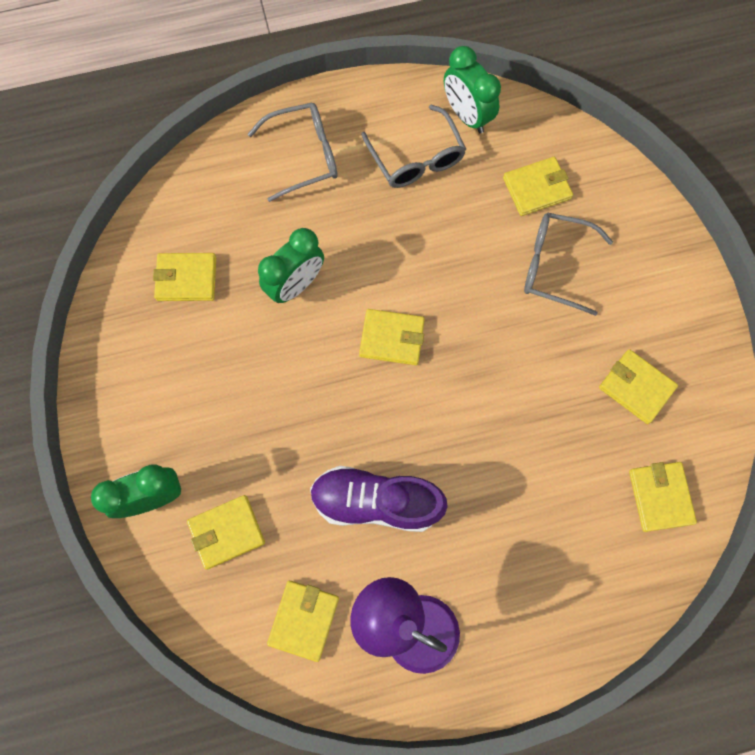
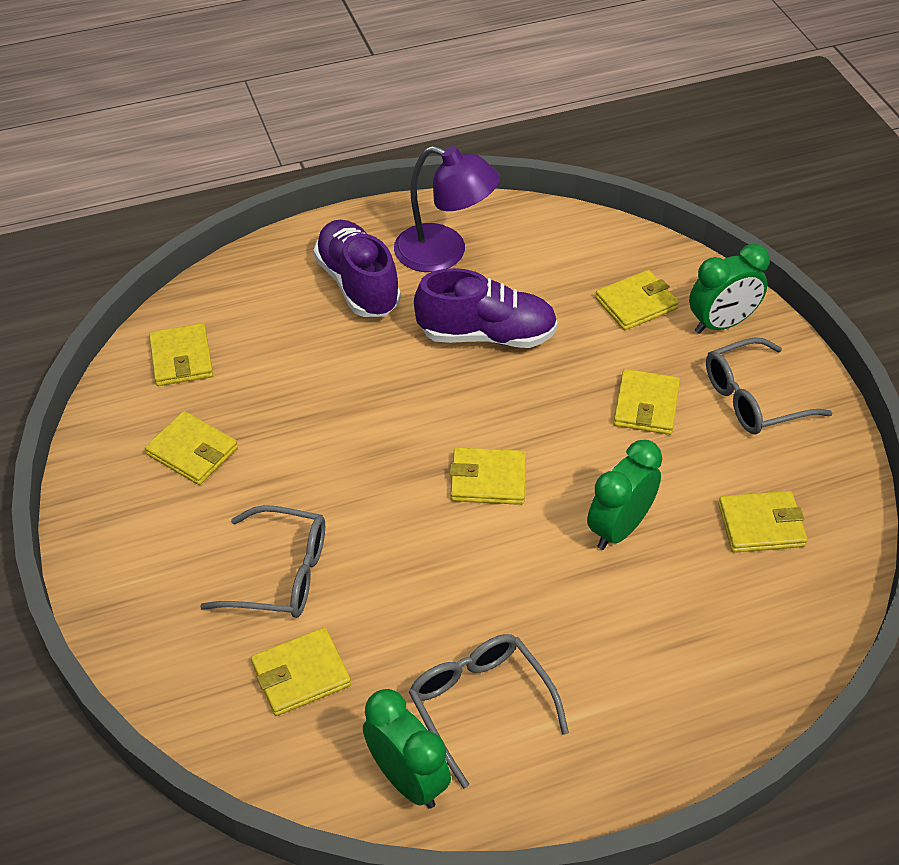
camera: 175 degrees right, 25 degrees down
(303, 156) = (649, 695): grey glasses -> grey glasses (754, 398)
(304, 620) = (543, 250): yellow wallet -> yellow wallet (646, 405)
(497, 584) = (358, 284): none -> purple shoe

